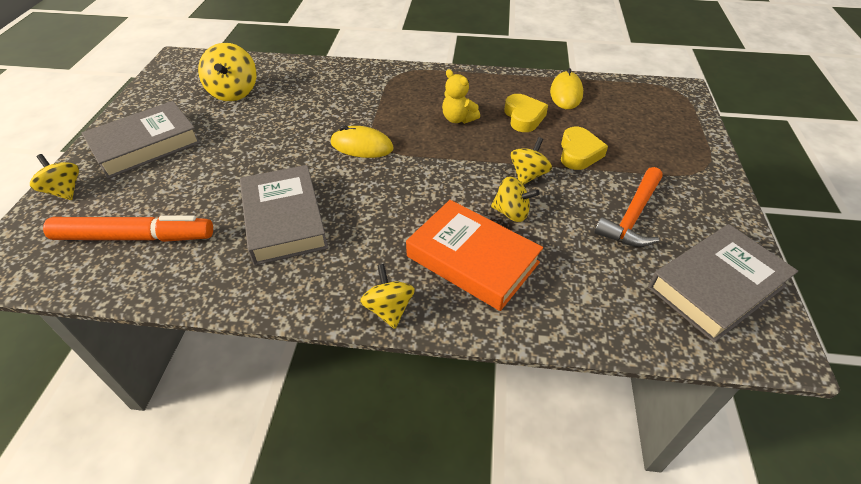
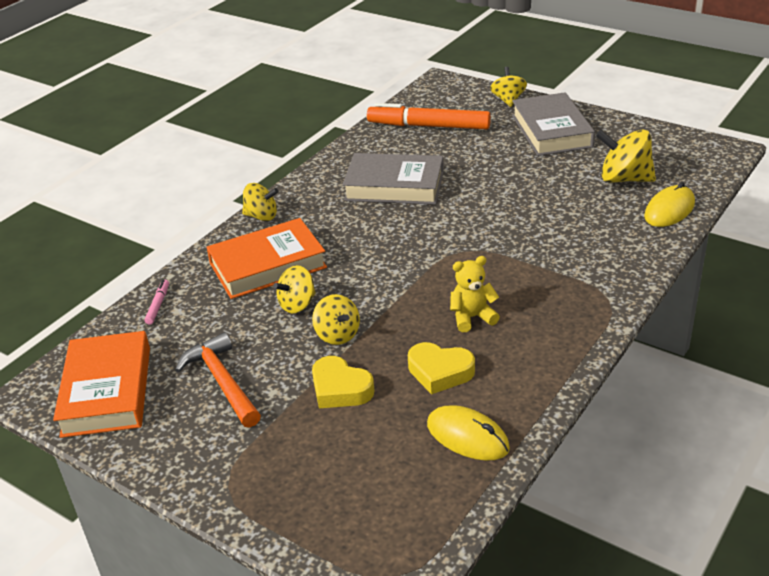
camera: 120 degrees right, 10 degrees down
(64, 191) = (508, 100): yellow spinning top -> yellow spinning top turned 75 degrees counterclockwise
(135, 237) = (428, 126): orange marker -> orange marker turned 75 degrees clockwise
(362, 146) = (468, 241): yellow mouse -> yellow mouse (669, 210)
(592, 318) = (158, 305): none -> pink marker
(716, 286) = (107, 391): grey book -> orange book

